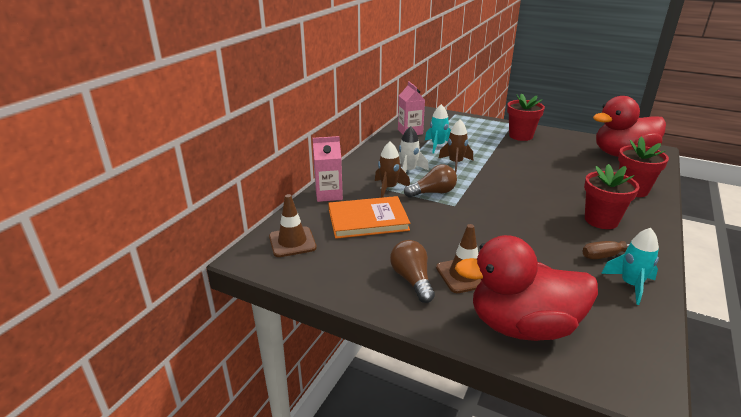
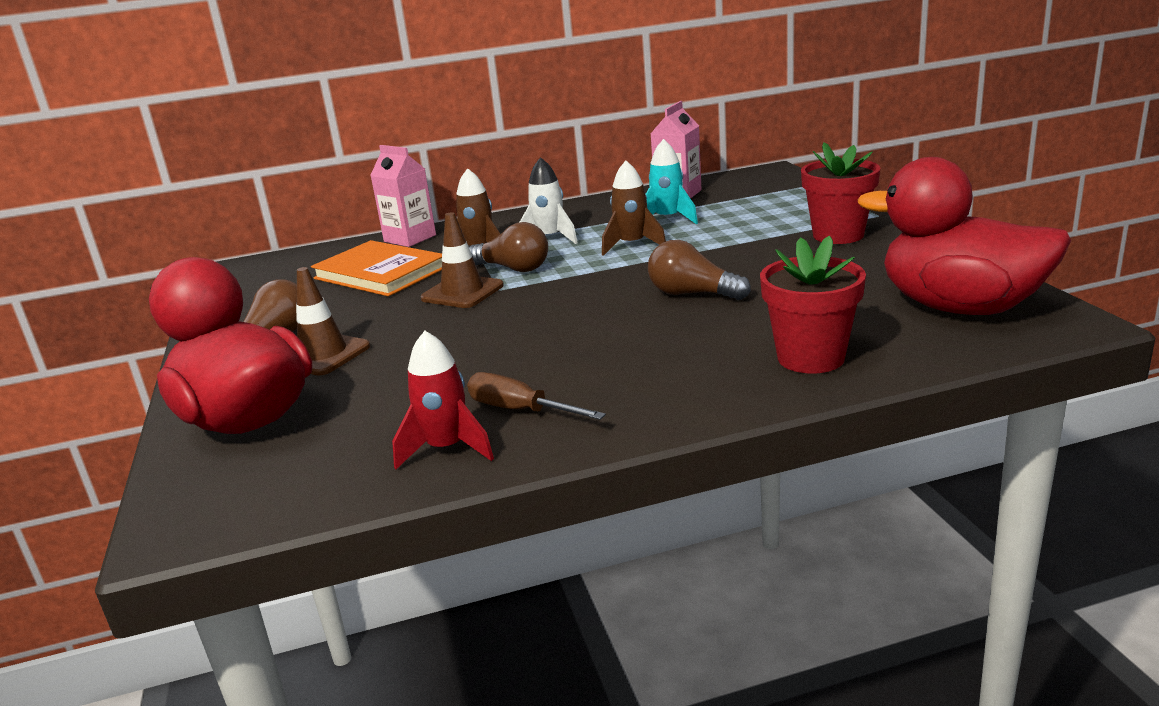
camera: 50 degrees right, 5 degrees down
(292, 242) = (278, 269): brown traffic cone -> brown traffic cone (462, 292)
(536, 178) = (692, 294): none -> brown light bulb
(601, 220) = (631, 372): red flower pot -> none
(630, 285) = (447, 449): turquoise rocket -> red rocket

